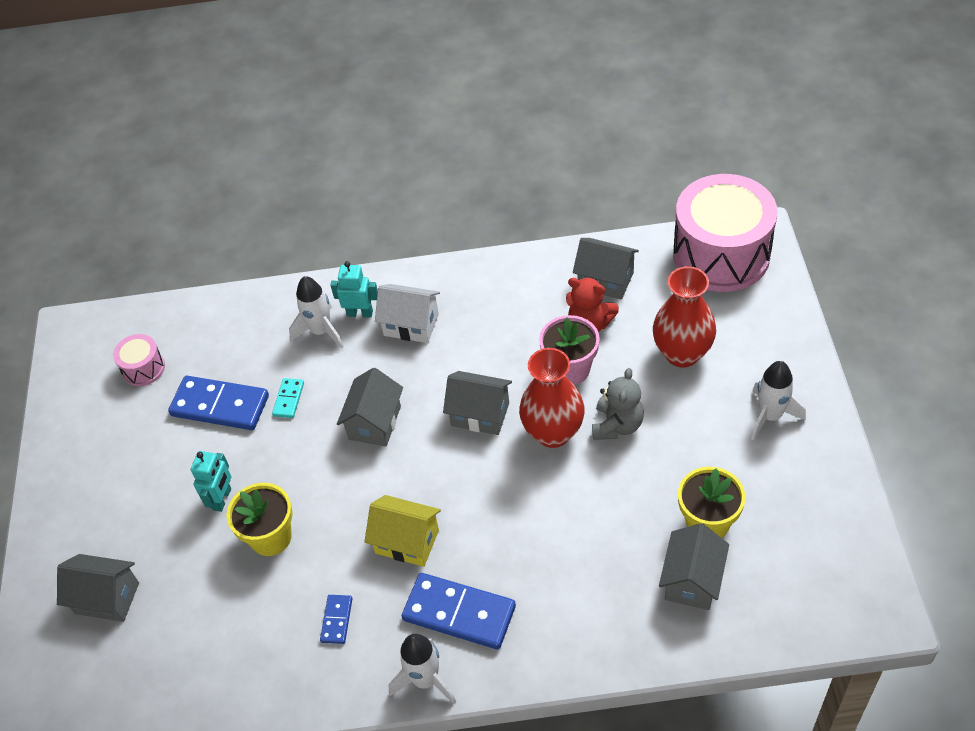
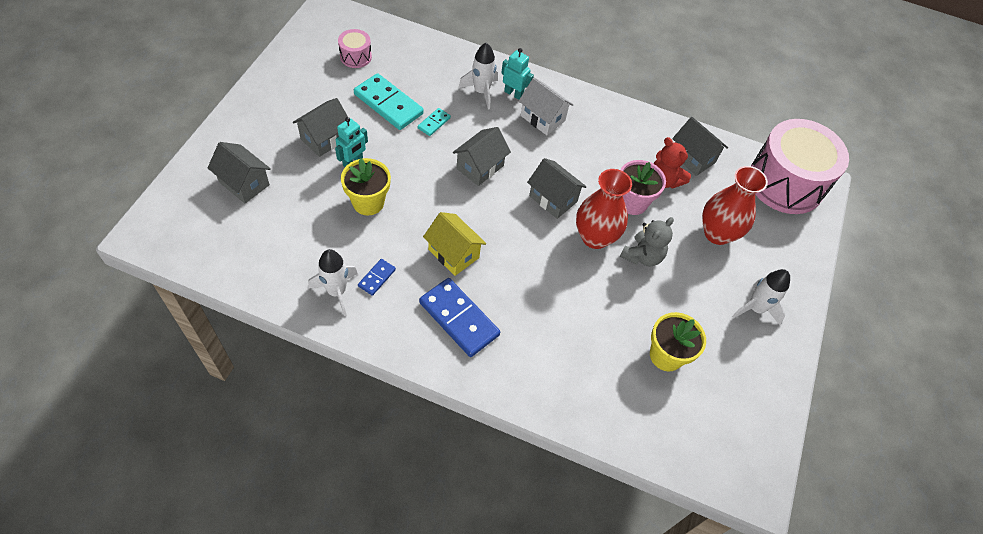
camera: 15 degrees right, 5 degrees up
(220, 406) = (388, 104): blue domino -> turquoise domino
(425, 680) = (410, 349): white rocket -> white rocket (337, 291)
(692, 580) = (631, 388): grey house -> grey house (325, 138)

